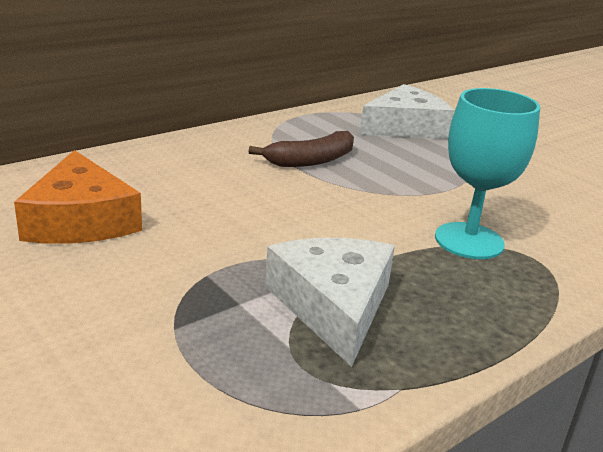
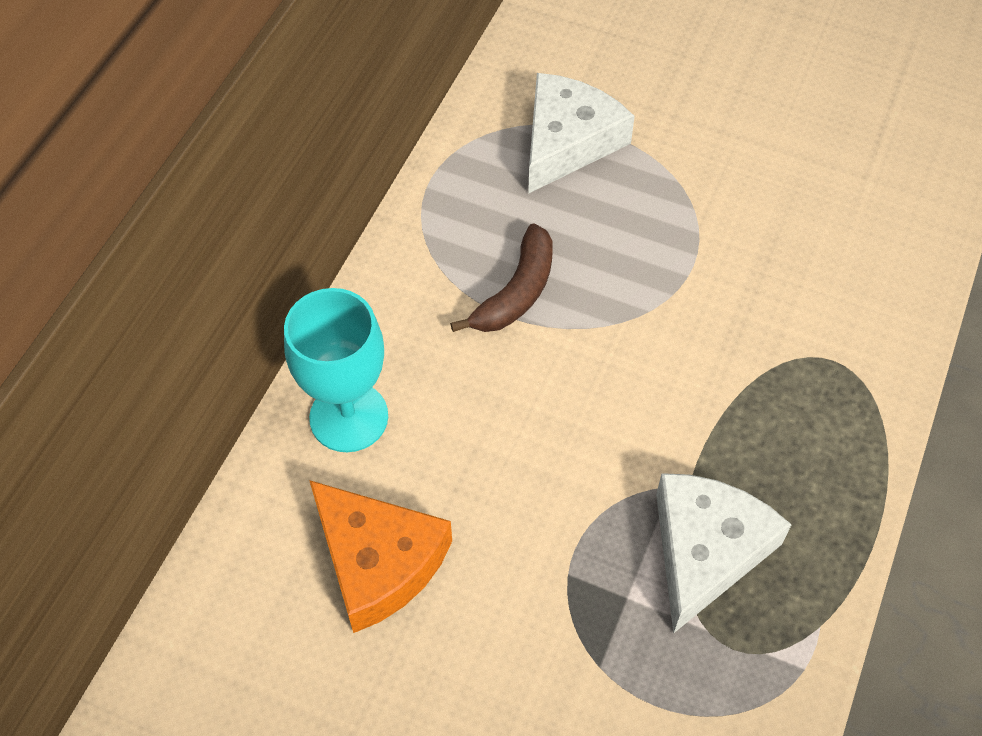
camera: 25 degrees left, 30 degrees up
(333, 306) = (706, 550): white cheese -> white cheese turned 60 degrees clockwise
(469, 241) = (762, 364): turquoise goblet -> turquoise goblet (349, 417)

